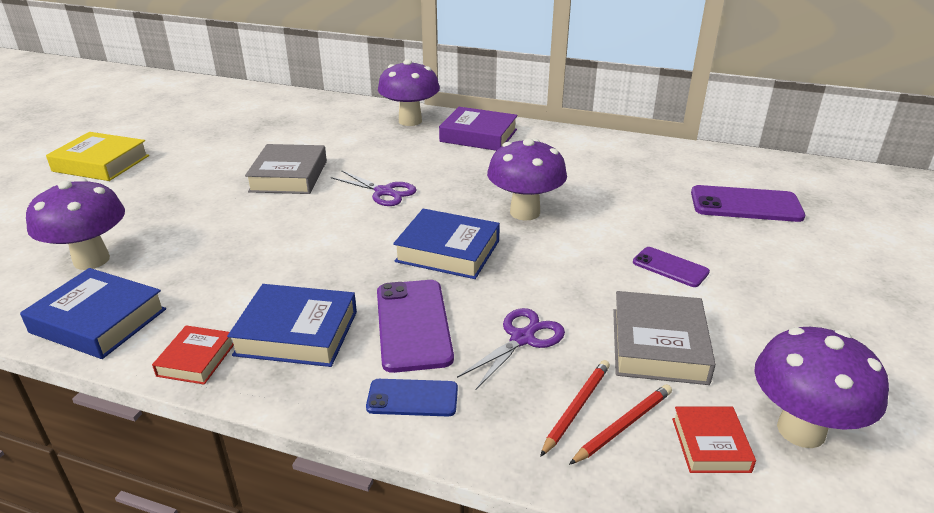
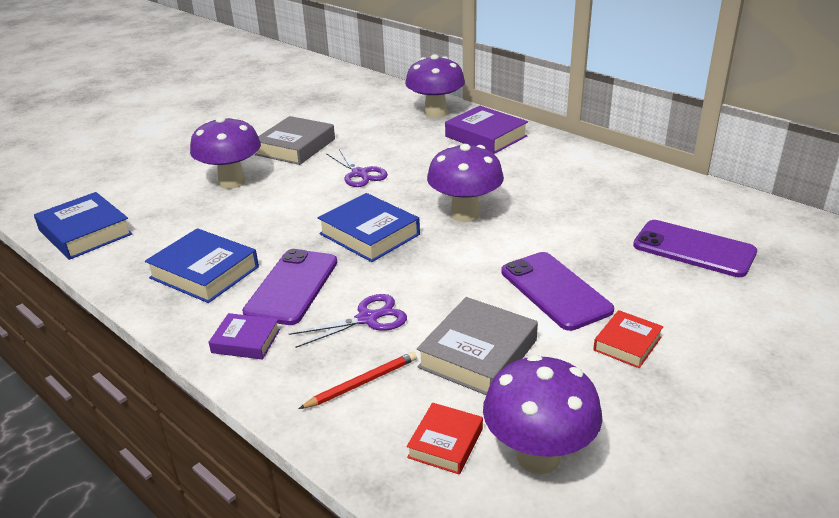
camera: 25 degrees right, 0 degrees up
(91, 260) = (111, 187): purple mushroom -> purple mushroom (232, 182)
(101, 163) = (169, 113): yellow book -> none
(196, 359) = (125, 275): red book -> red book (627, 343)
(412, 398) = (246, 341): blue phone -> purple book
(623, 426) = (386, 407): red pencil -> none
(670, 267) = (555, 291): purple phone -> purple phone, size x1.70

